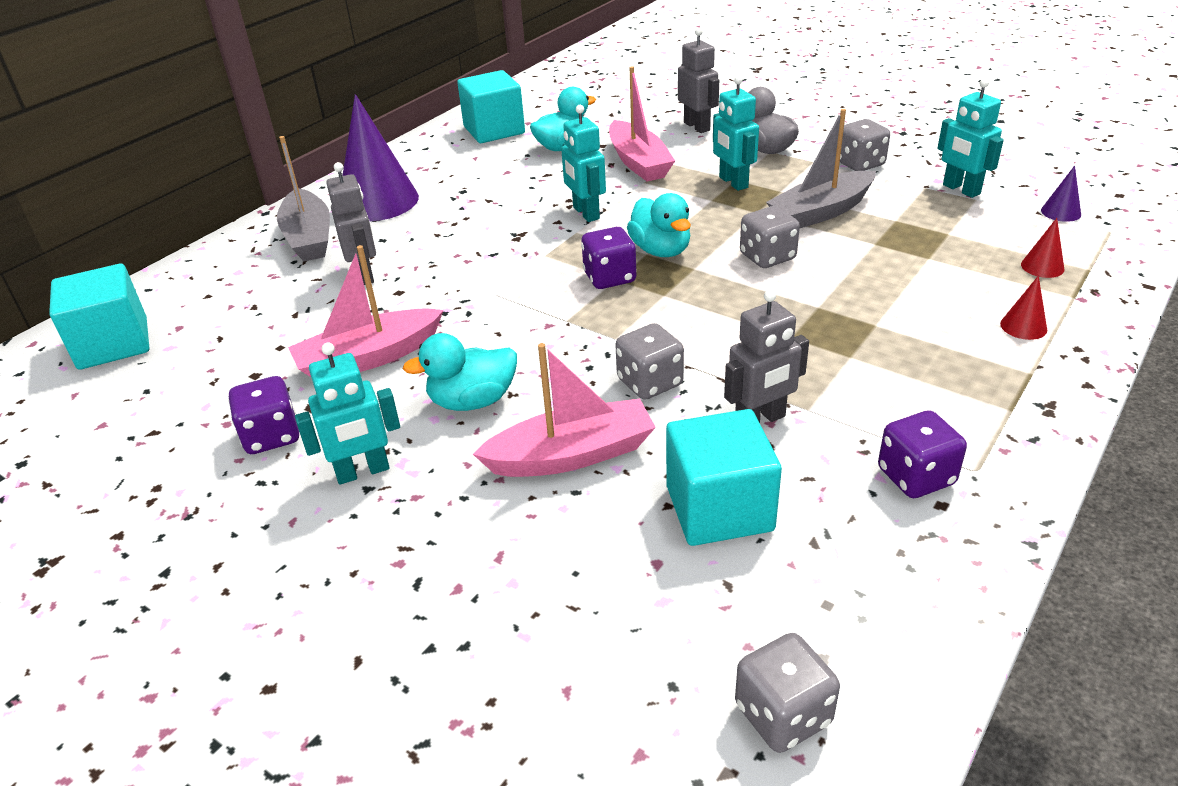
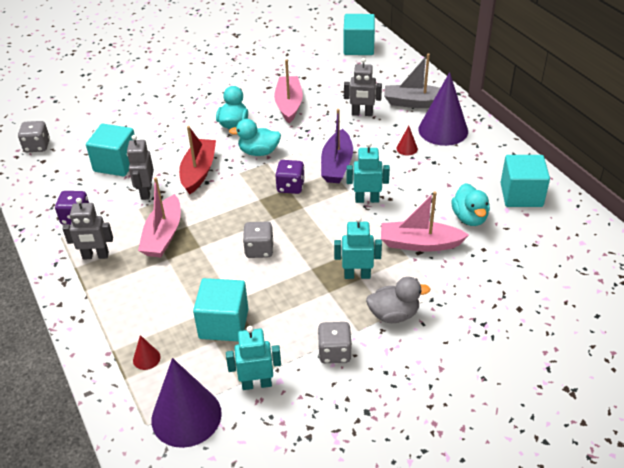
camera: 115 degrees right, 5 degrees up
(271, 436) = (259, 77): purple dice -> none
(363, 472) = (218, 93): turquoise robot -> none
(524, 256) = (337, 165): none -> purple boat
(572, 455) = (178, 139): pink boat -> pink boat (163, 235)
(649, 382) = (199, 171): grey dice -> red boat
(661, 250) = (301, 213): turquoise duck -> turquoise duck (259, 152)
(697, 126) = (461, 295): grey robot -> grey robot (95, 256)
(821, 212) = (287, 296): grey boat -> none
(917, 236) = (224, 324): none -> turquoise cube
(1023, 326) = (113, 311): red cone -> red cone (407, 148)
(1061, 212) = (186, 416): purple cone -> purple cone, size x2.39

